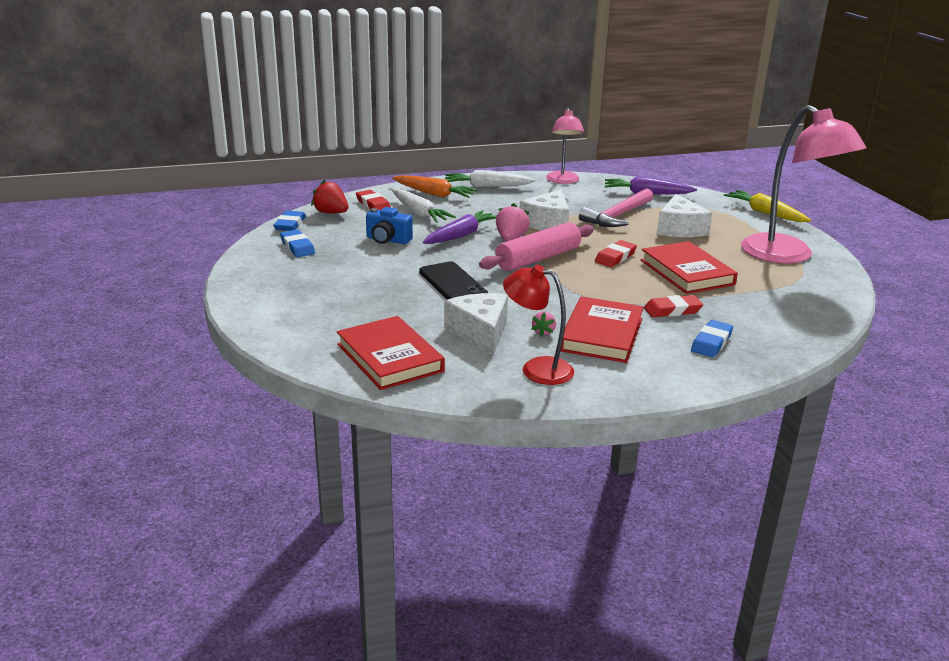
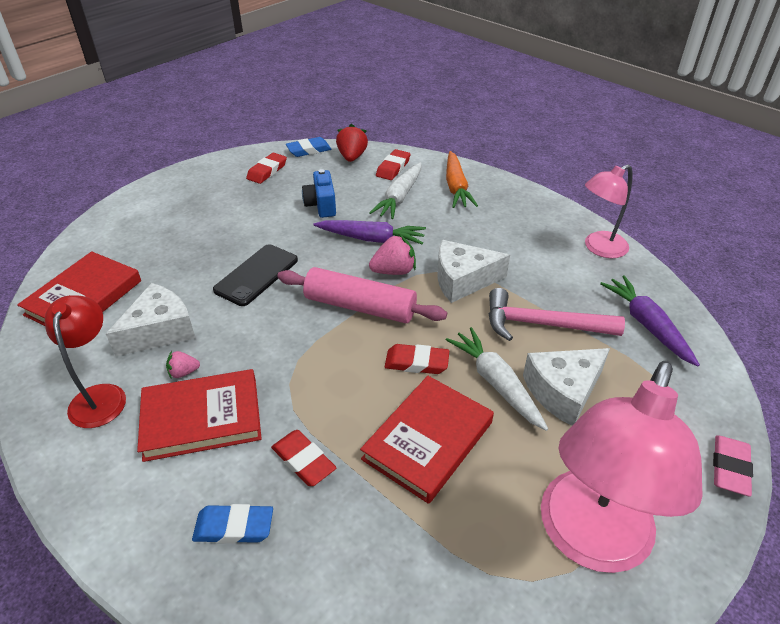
camera: 60 degrees right, 15 degrees up
(297, 247) = (267, 171): blue eraser -> red eraser
(487, 186) = (514, 208): white carrot -> white carrot (496, 383)
(765, 213) = (730, 468): yellow carrot -> pink eraser

